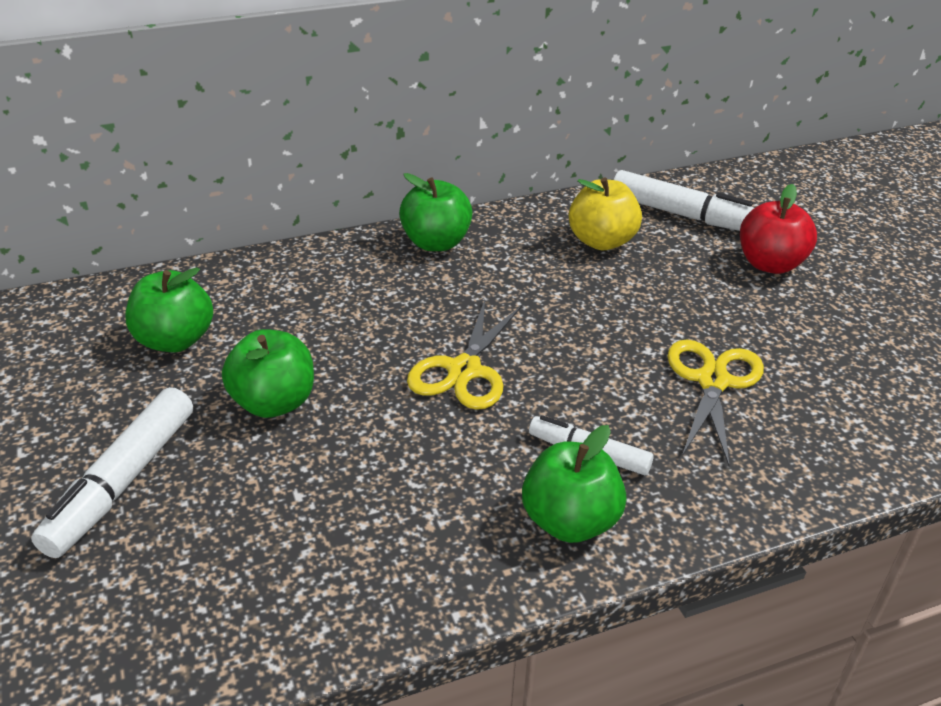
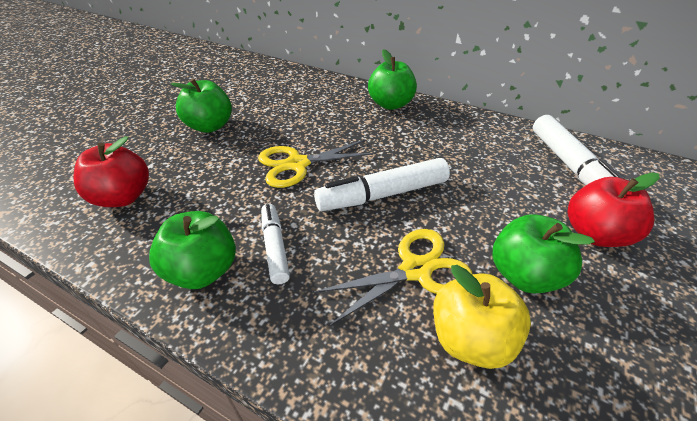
camera: 50 degrees right, 5 degrees up
(123, 482) = (123, 120): white marker -> white marker (383, 194)
(175, 340) = (226, 85): green apple -> green apple (524, 275)
(347, 544) = (123, 197): none -> red apple
(601, 241) = (485, 151): yellow apple -> yellow apple (470, 338)

